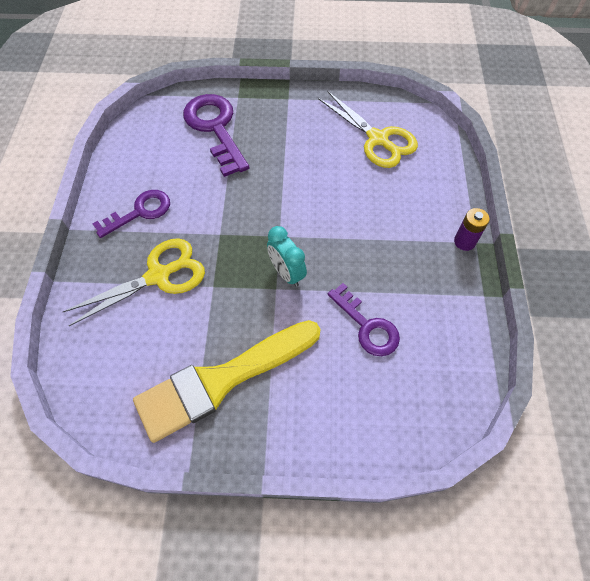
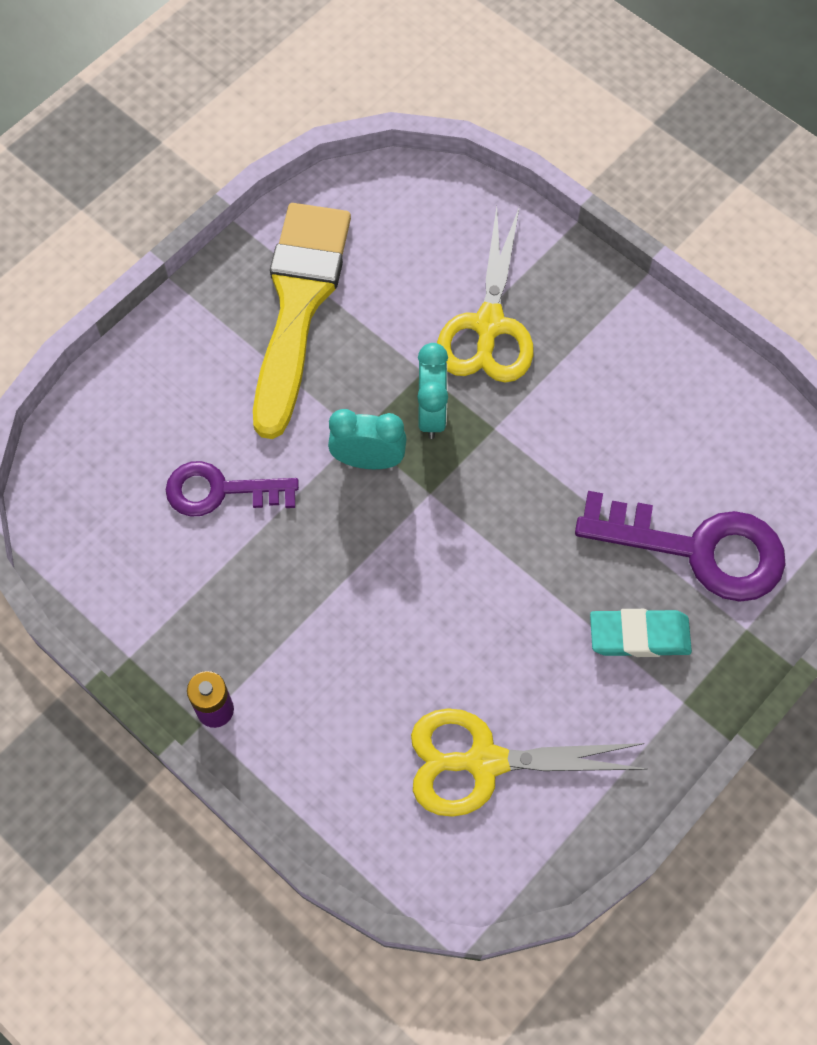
camera: 130 degrees right, 5 degrees up
(140, 212) = (610, 361): purple key -> none
(235, 265) = (432, 413): none -> turquoise clock
(274, 125) = (639, 636): none -> turquoise eraser

